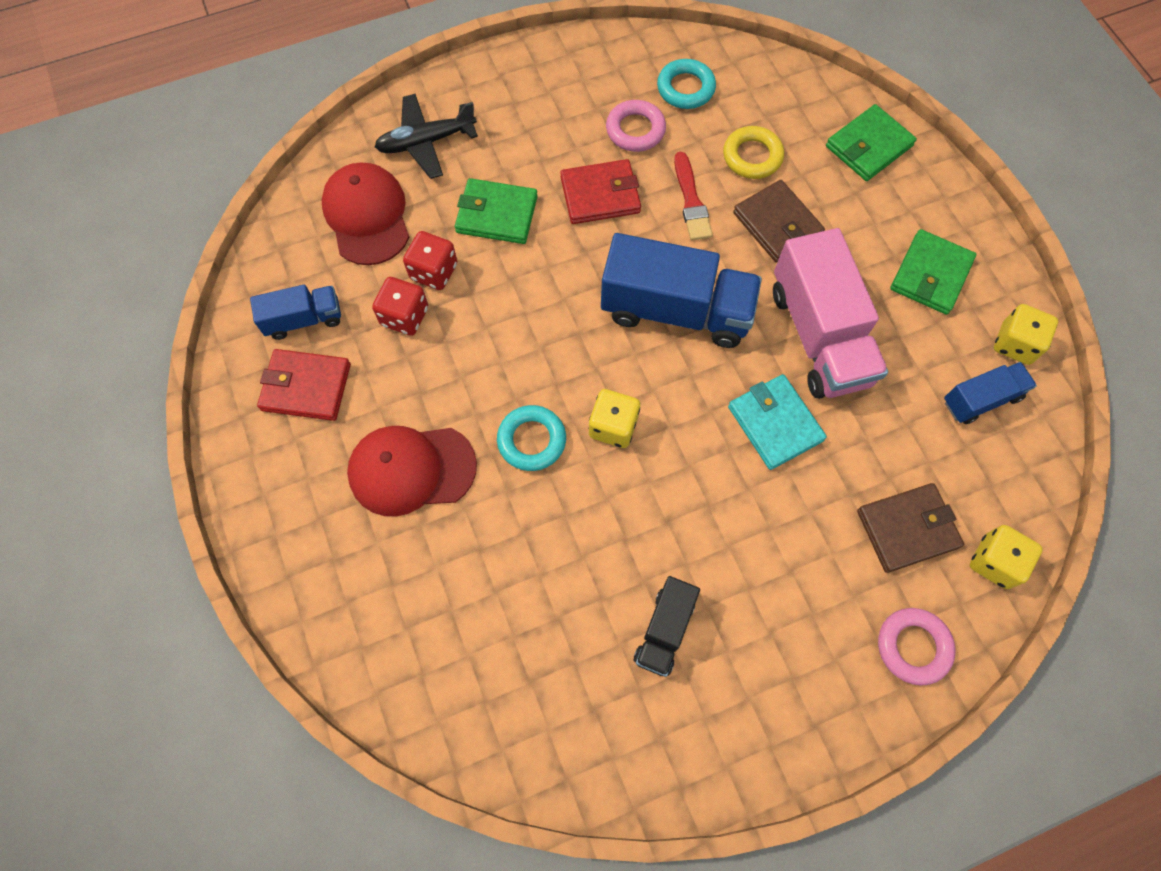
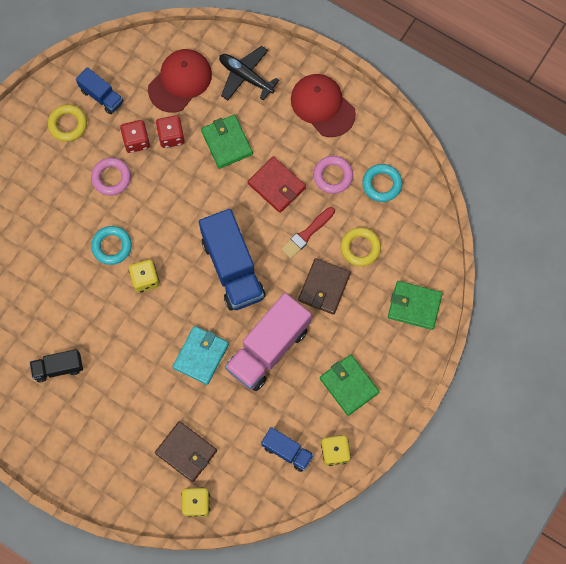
camera: 55 degrees right, 5 degrees up
(306, 387) = (68, 124): red wallet -> yellow ring
(411, 469) = (59, 202): red cap -> red cap (322, 106)
(913, 647) = (126, 486): pink ring -> pink ring (111, 178)
(930, 275) = (349, 385): green wallet -> green wallet turned 60 degrees clockwise

